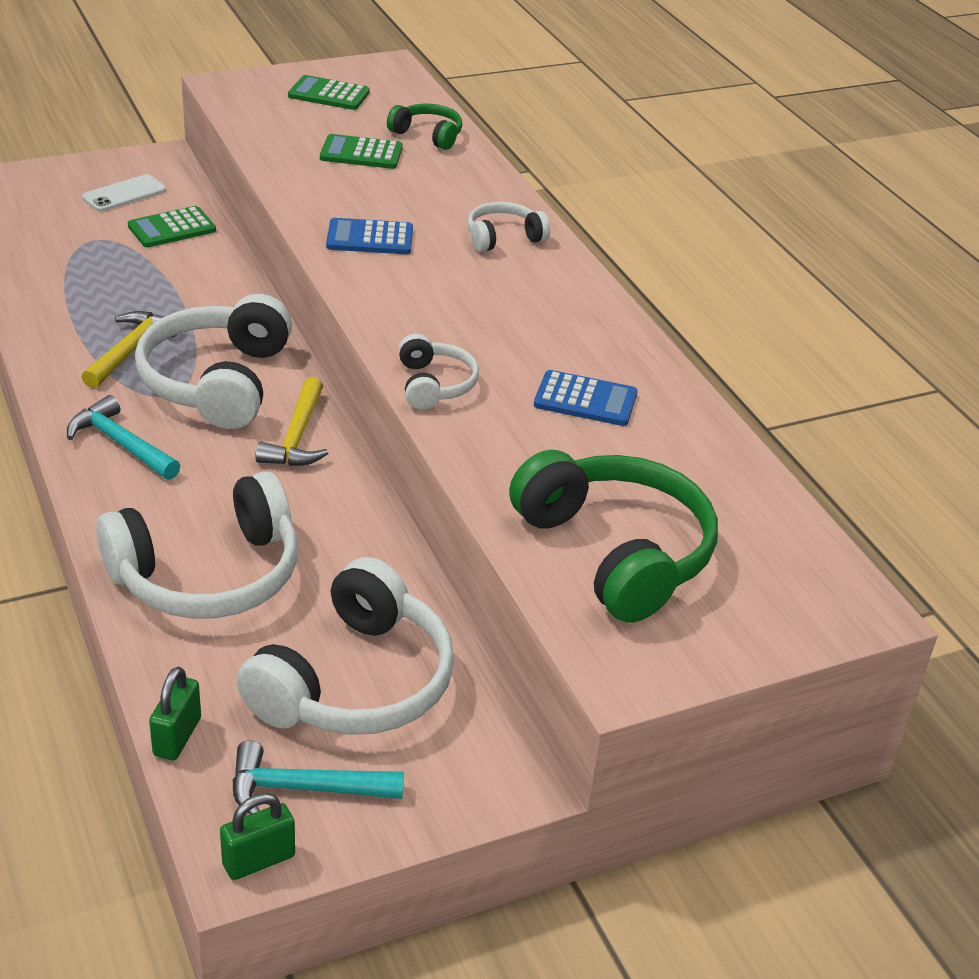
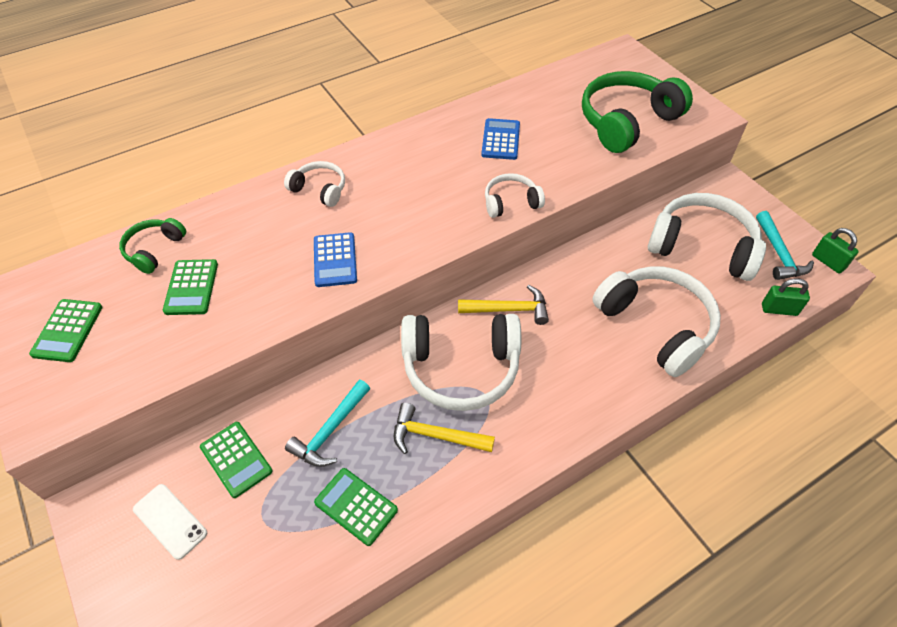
camera: 95 degrees left, 15 degrees up
(75, 291) = (356, 506): none -> green calculator
(121, 444) = (552, 407): turquoise hammer -> turquoise hammer (330, 430)
(503, 238) = (319, 190): white headphones -> white headphones turned 150 degrees clockwise

